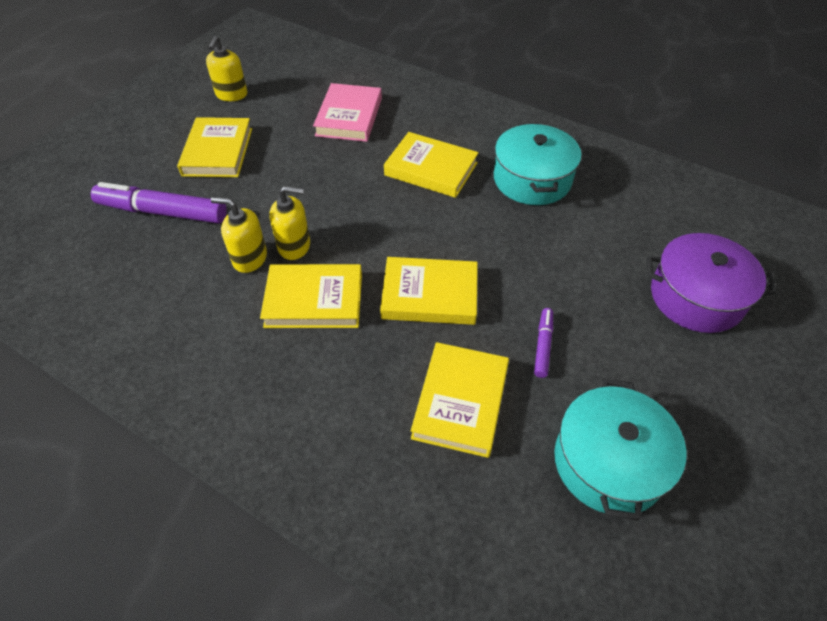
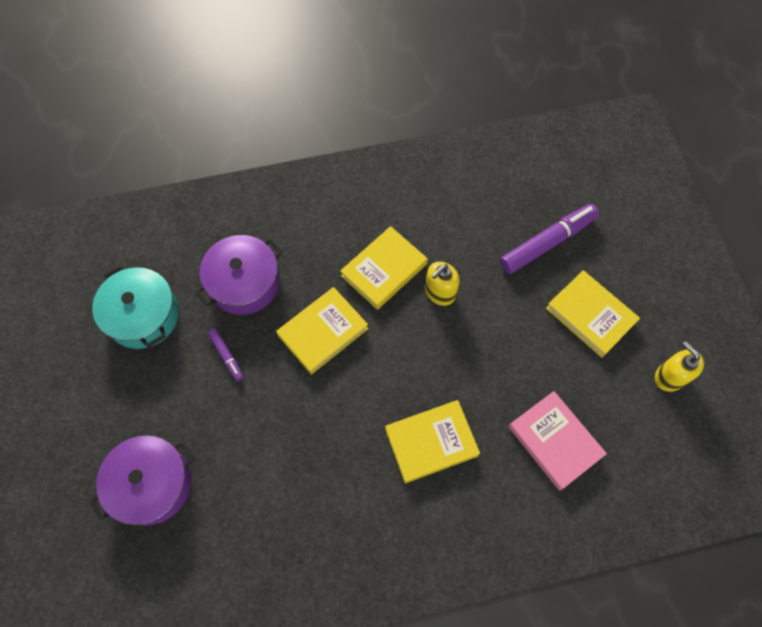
camera: 135 degrees right, 15 degrees up
(249, 258) = (453, 261): yellow soap dispenser -> none
(461, 402) = (244, 283): yellow book -> purple pot
(532, 179) = (348, 504): turquoise pot -> none

